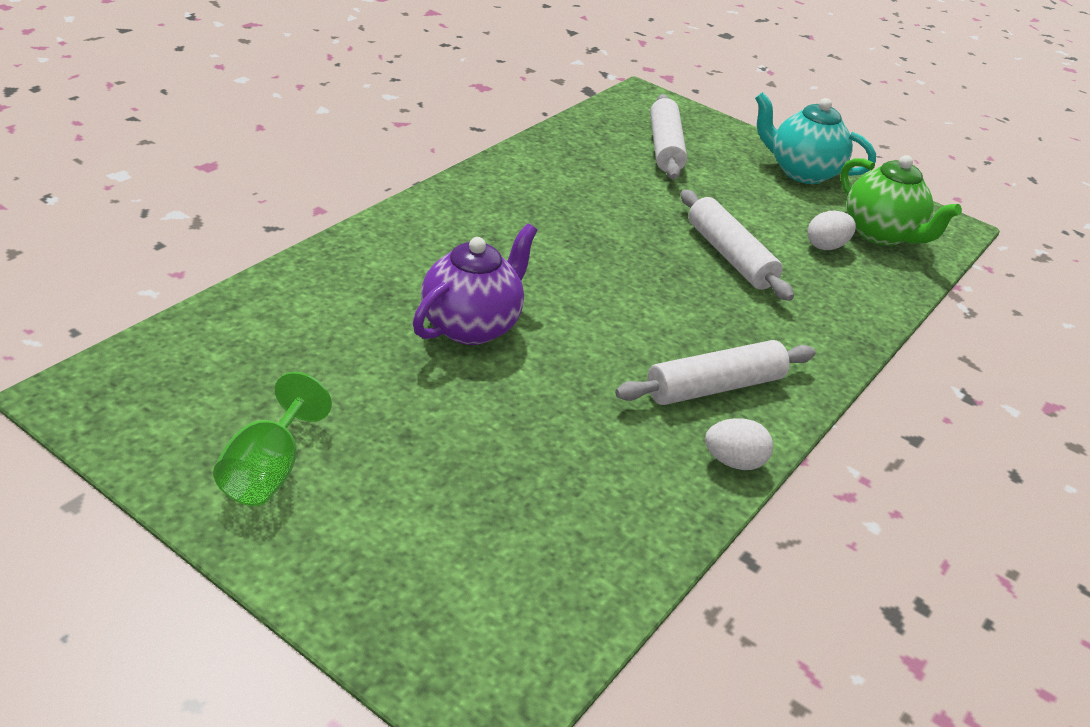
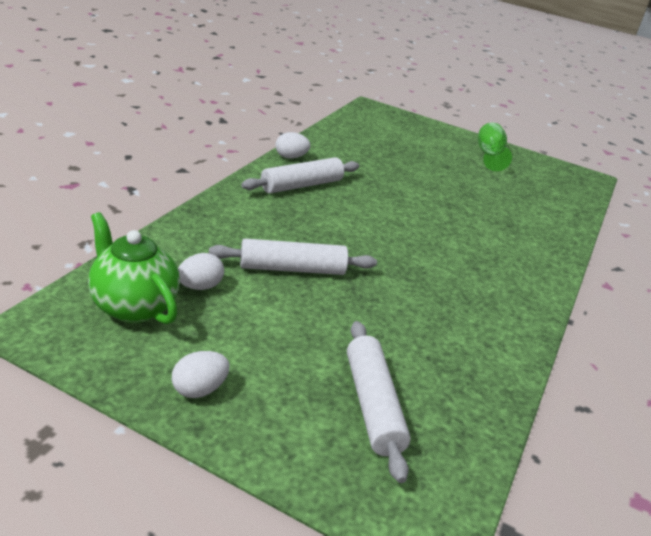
camera: 170 degrees right, 5 degrees down
(471, 326) = (450, 210): purple teapot -> none
(729, 256) = (292, 269): white rolling pin -> white rolling pin turned 60 degrees counterclockwise
(802, 172) = (199, 389): turquoise teapot -> white egg

